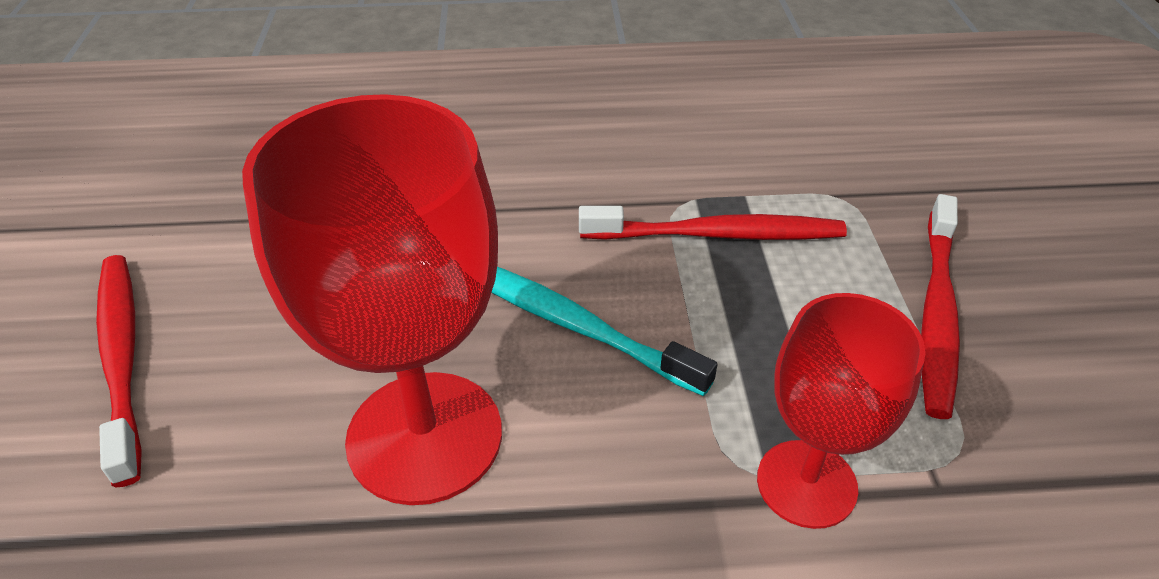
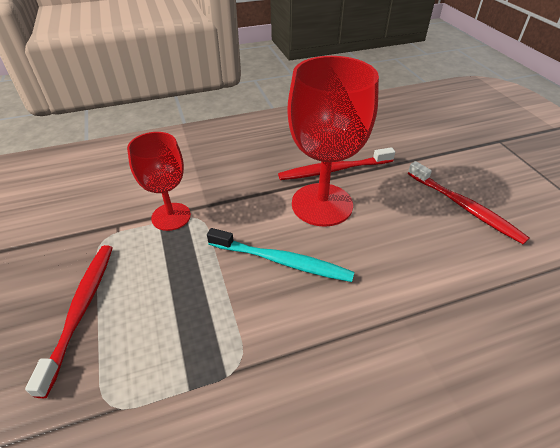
camera: 165 degrees right, 0 degrees up
(718, 234) = (208, 342): red toothbrush -> red toothbrush (333, 170)

